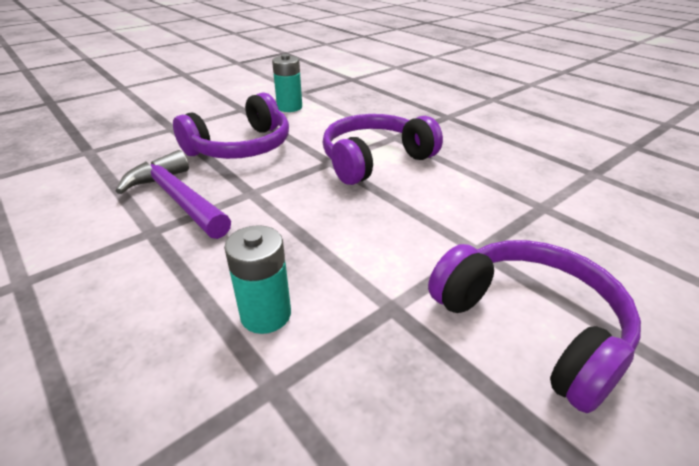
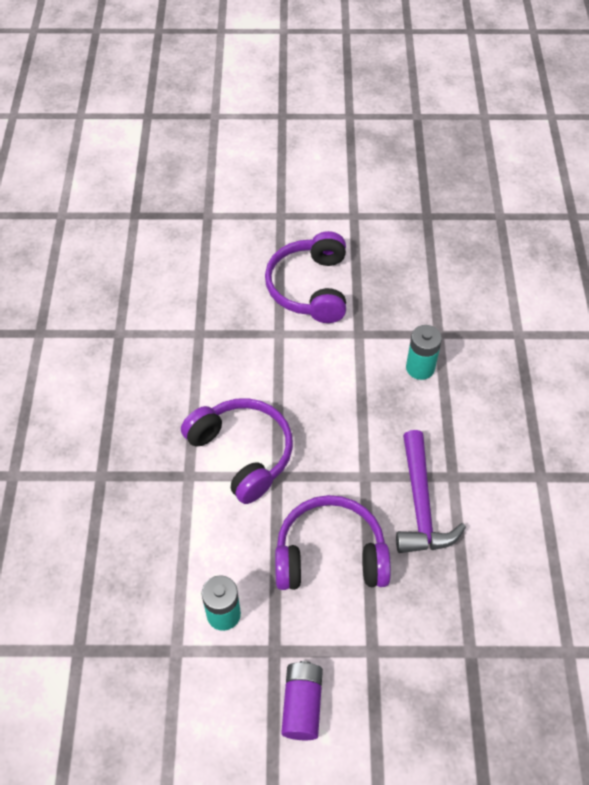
camera: 140 degrees left, 20 degrees up
(206, 102) = (302, 704): none -> purple battery
(375, 160) = (242, 453): purple headphones -> purple headphones turned 135 degrees counterclockwise

